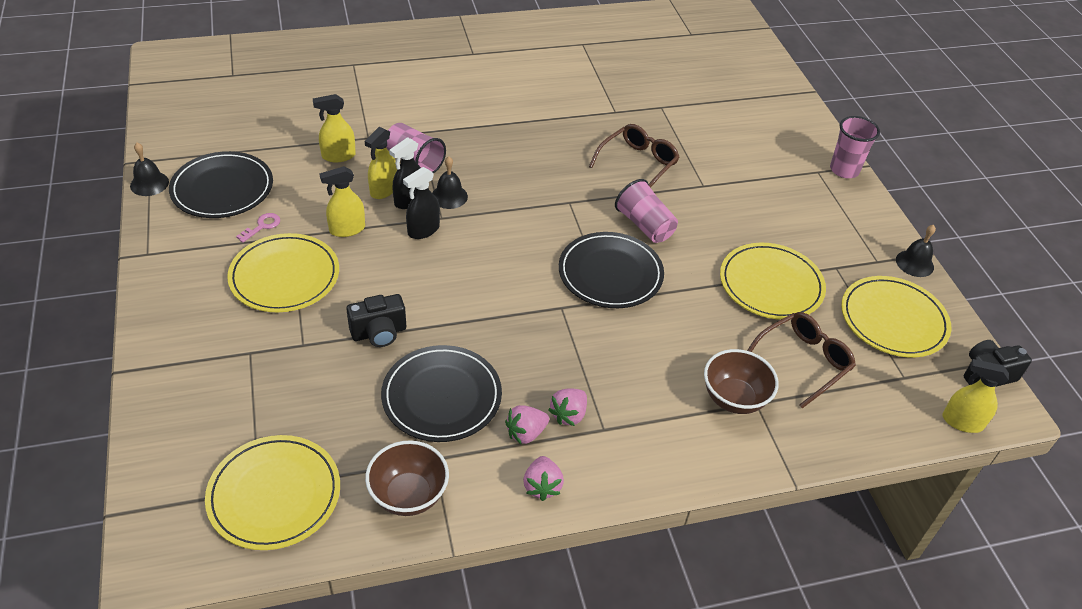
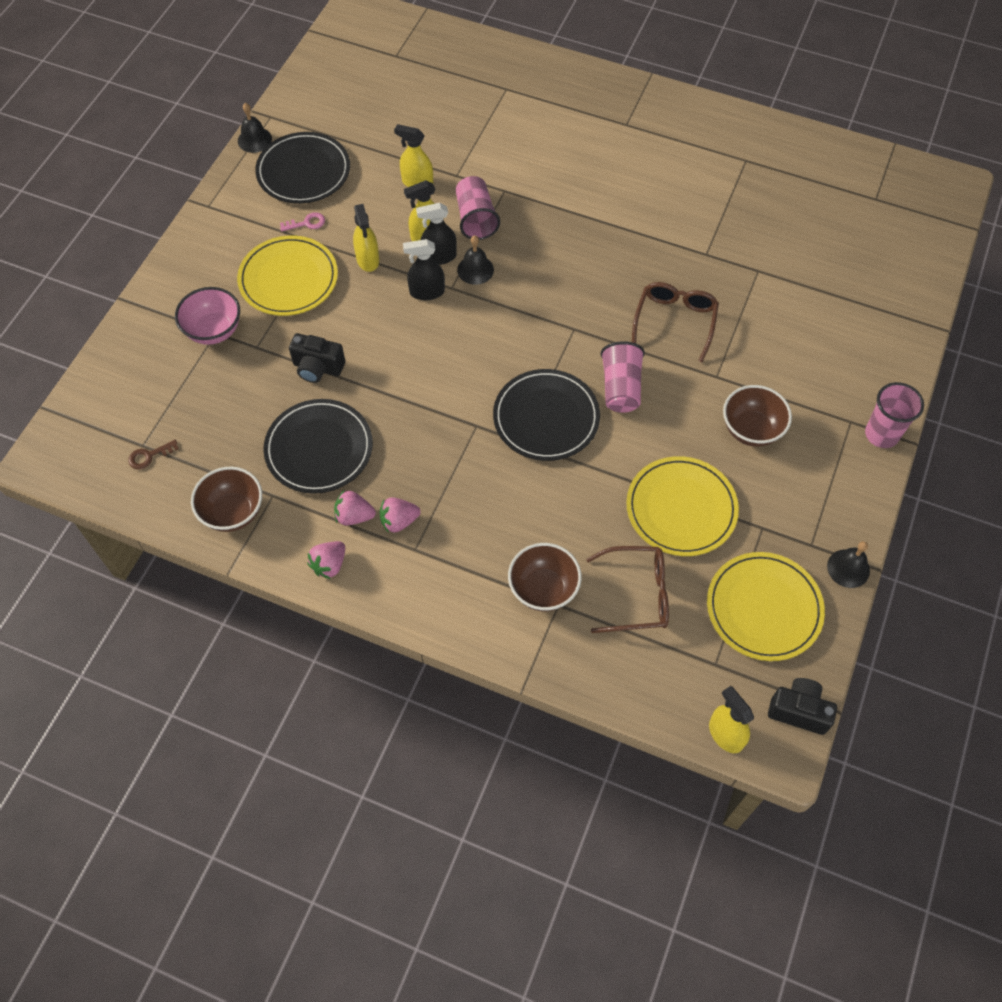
camera: 40 degrees right, 15 degrees up
(246, 352) = (214, 331): none -> pink bowl
(274, 495) = (149, 456): yellow plate -> brown key
(347, 229) = (368, 259): yellow spray bottle -> yellow spray bottle turned 120 degrees counterclockwise
(638, 164) = (675, 321): brown glasses -> brown glasses turned 60 degrees counterclockwise
(762, 208) = (751, 430): none -> brown bowl

